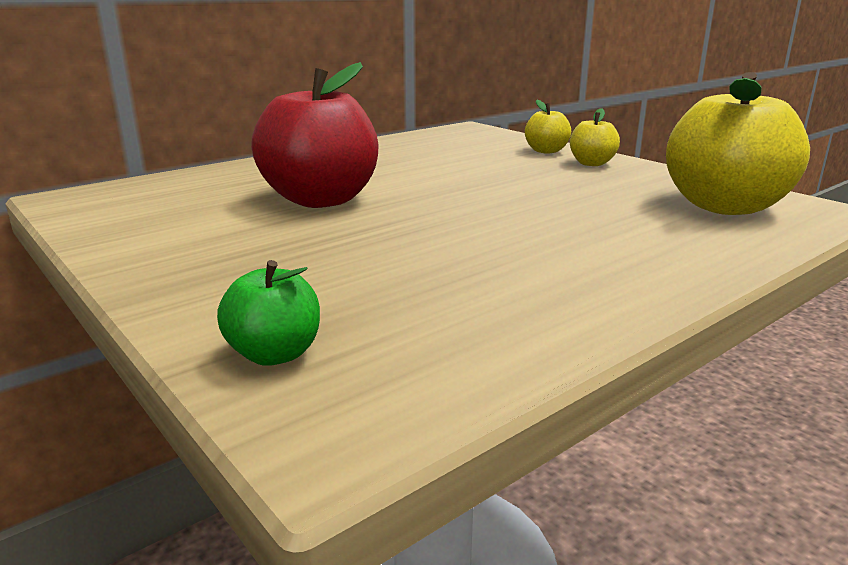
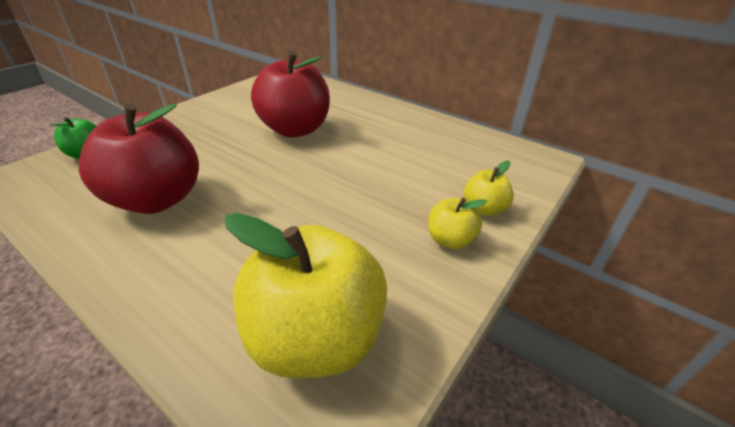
camera: 75 degrees right, 15 degrees up
(490, 275) = (157, 199): none -> red apple

